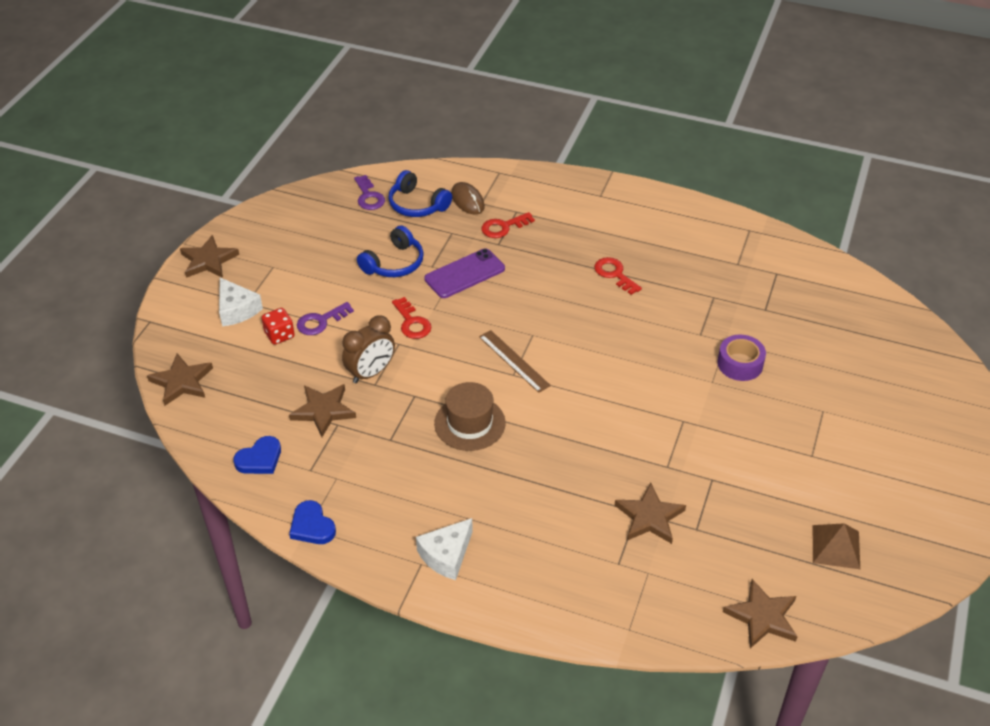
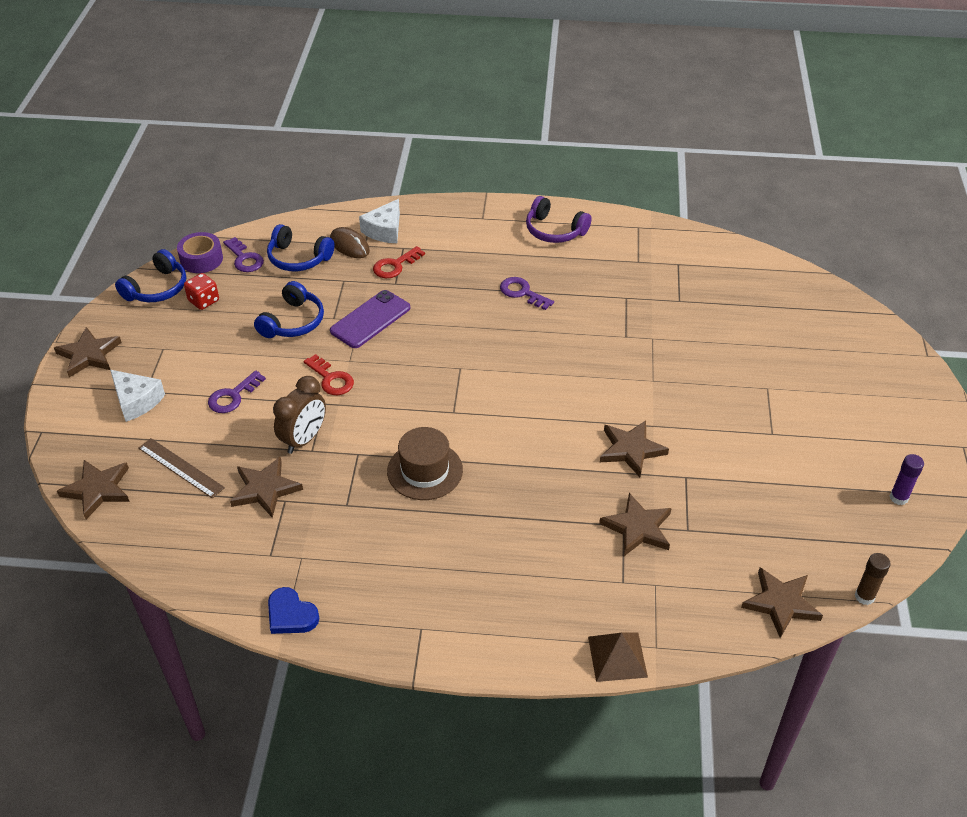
camera: 15 degrees left, 0 degrees up
(260, 459) = (211, 555): blue heart -> none
(279, 335) = (192, 419): red dice -> red dice (204, 301)
(284, 210) = (157, 288): none -> blue headphones
(446, 555) = (445, 613): white cheese -> white cheese (384, 230)
(514, 361) = (450, 398): brown ruler -> brown ruler (181, 467)
(614, 274) = (522, 293): red key -> purple key
(665, 219) = (554, 230): none -> purple headphones
(668, 443) = (631, 449): none -> brown star
(740, 364) = (673, 358): purple tape -> purple tape (201, 259)
(836, 547) = (825, 518): brown pyramid -> brown pyramid (617, 656)
(847, 629) = (864, 596): none -> brown glue stick
(917, 543) = (898, 498): none -> purple glue stick

